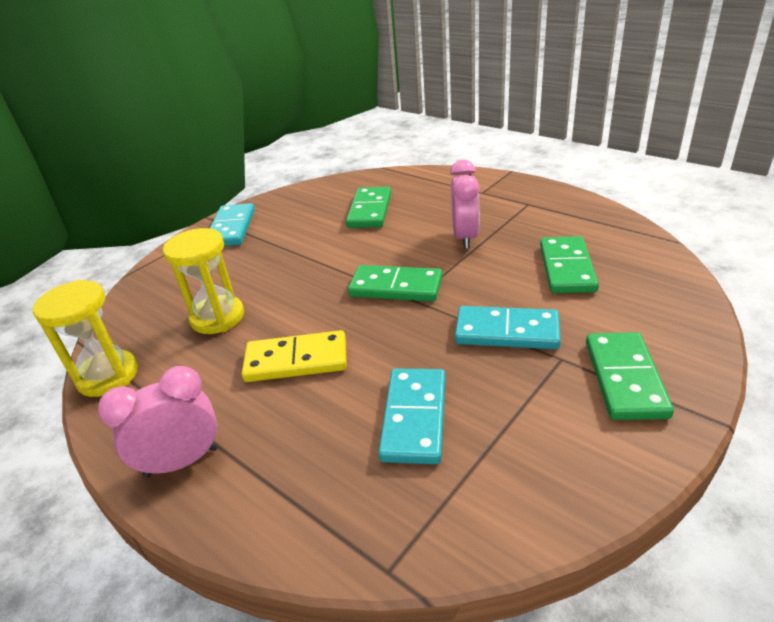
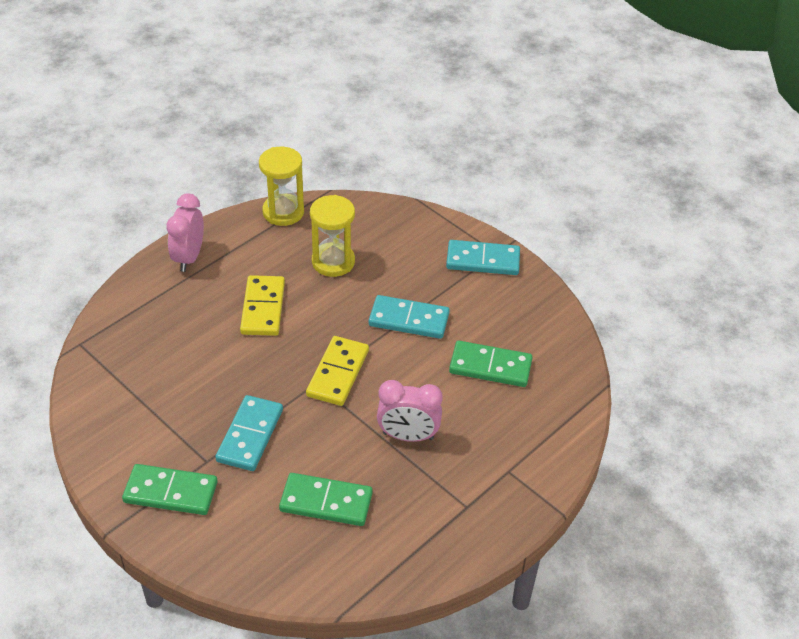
camera: 90 degrees right, 10 degrees up
(182, 461) = (189, 257): pink clock -> pink clock turned 150 degrees counterclockwise
(396, 287) = (337, 373): green domino -> yellow domino
(414, 418) = (180, 367): turquoise domino -> turquoise domino (409, 319)

